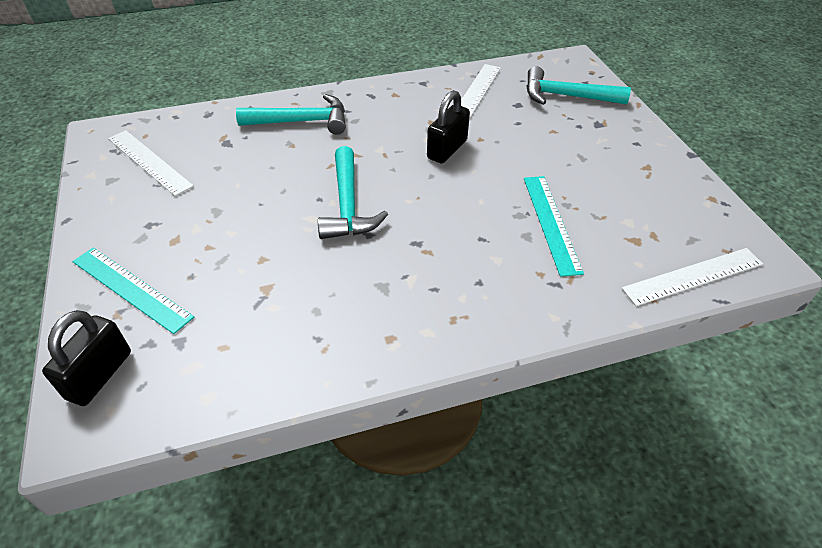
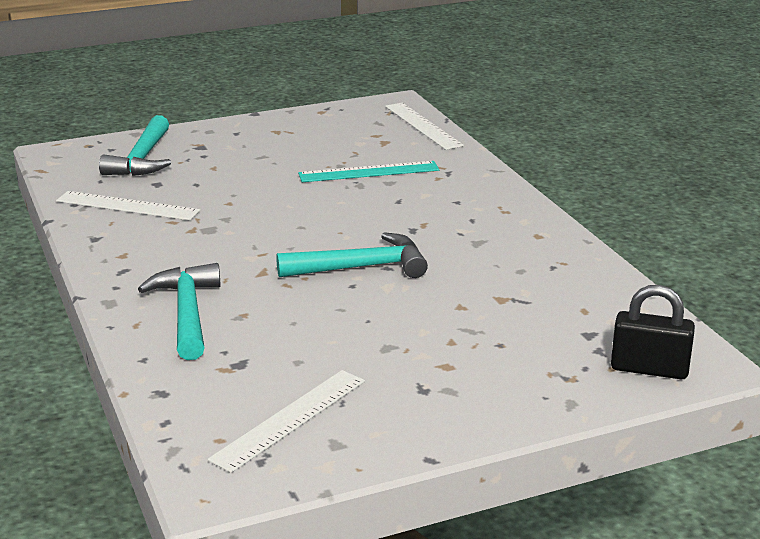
camera: 95 degrees left, 20 degrees down
(131, 289) = (532, 377): turquoise ruler -> none
(447, 149) = (251, 219): black padlock -> none

